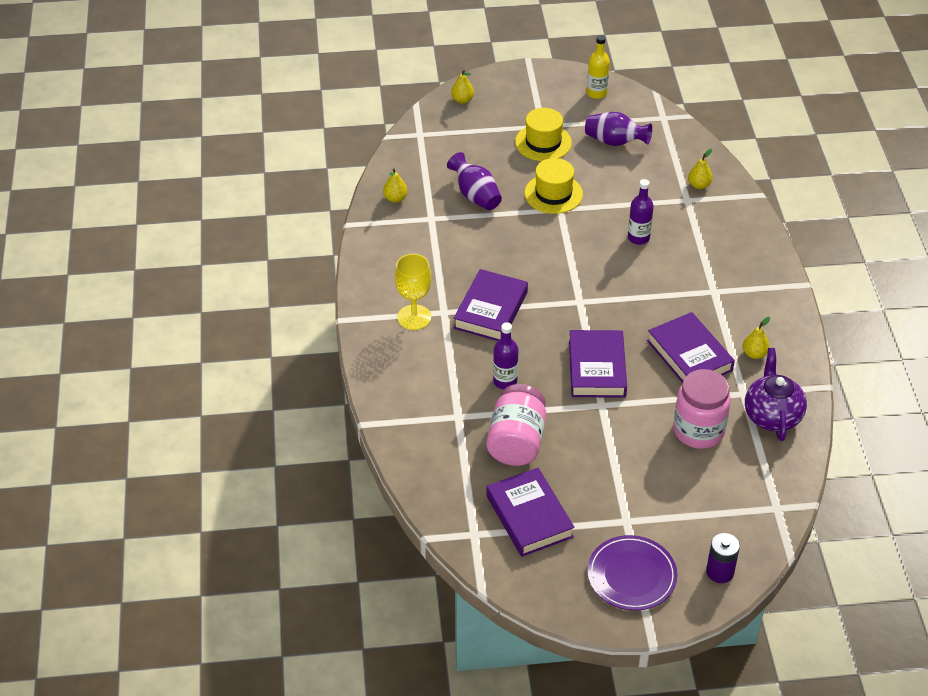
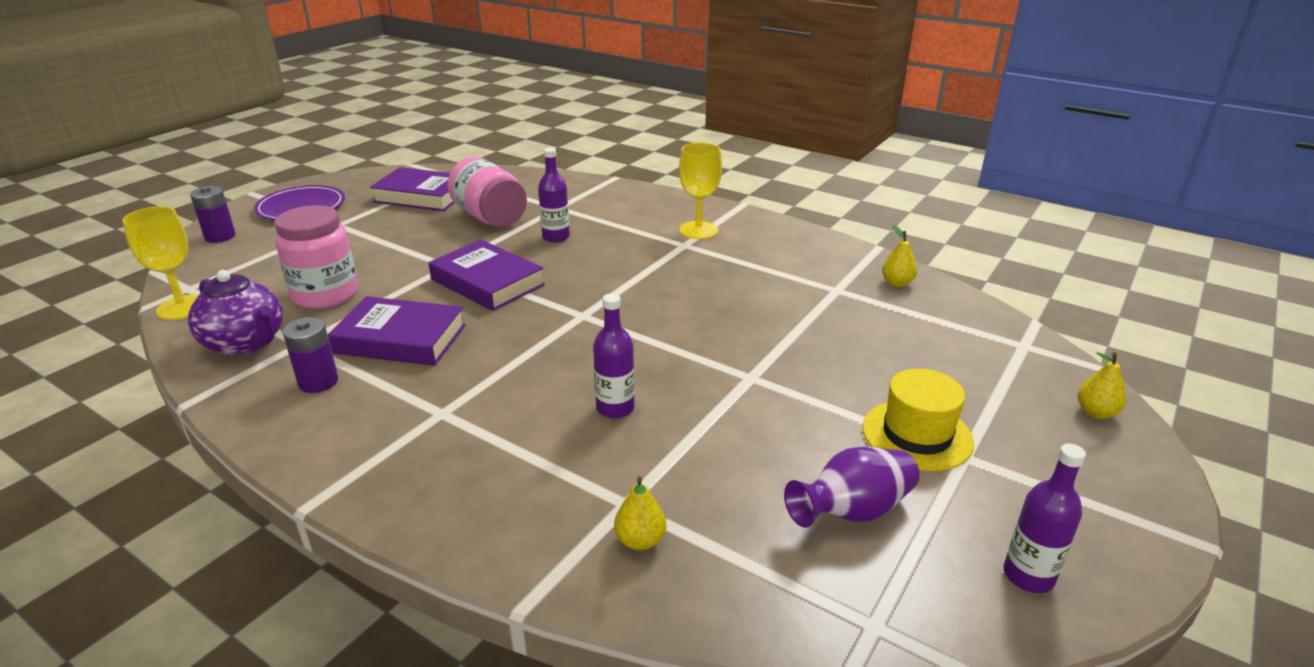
camera: 130 degrees right, 15 degrees down
(475, 196) = (847, 331): purple vase -> none
(491, 310) = (649, 265): purple book -> none
(553, 194) = (787, 386): yellow hat -> none
(596, 93) = (1028, 576): yellow bottle -> purple bottle
(754, 354) = (318, 382): yellow pear -> purple battery
(790, 484) = (182, 307): none -> yellow goblet

